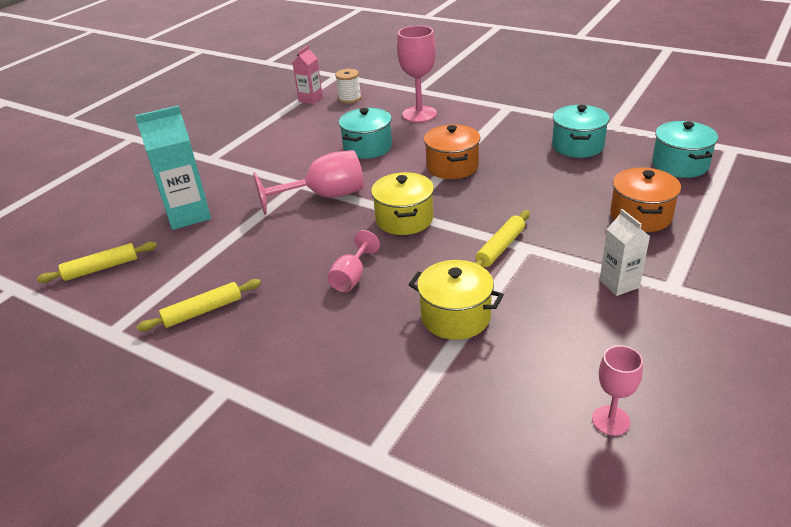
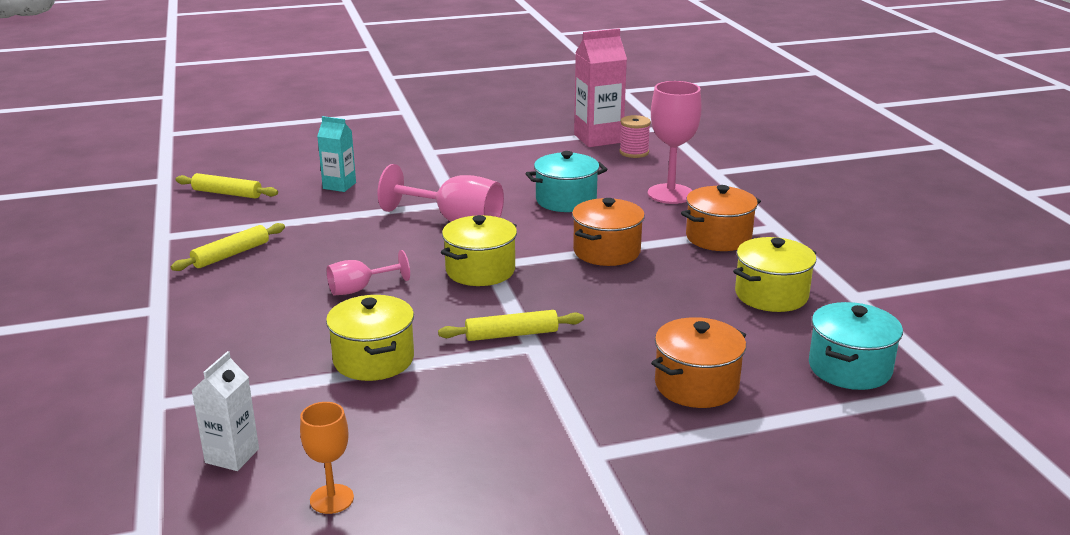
camera: 40 degrees right, 10 degrees down
(188, 215) = (339, 186): turquoise carton -> turquoise carton, size x0.59
(203, 311) = (231, 254): yellow rolling pin -> yellow rolling pin turned 60 degrees counterclockwise
(310, 99) = (598, 138): pink carton -> pink carton, size x1.70
(349, 98) = (634, 152): white spool -> pink spool
(493, 127) = (718, 237): none -> orange pot
(577, 146) = (771, 295): turquoise pot -> yellow pot
(611, 420) = (332, 499): pink goblet -> orange goblet
(619, 284) = (550, 421): white carton -> white carton (232, 456)

